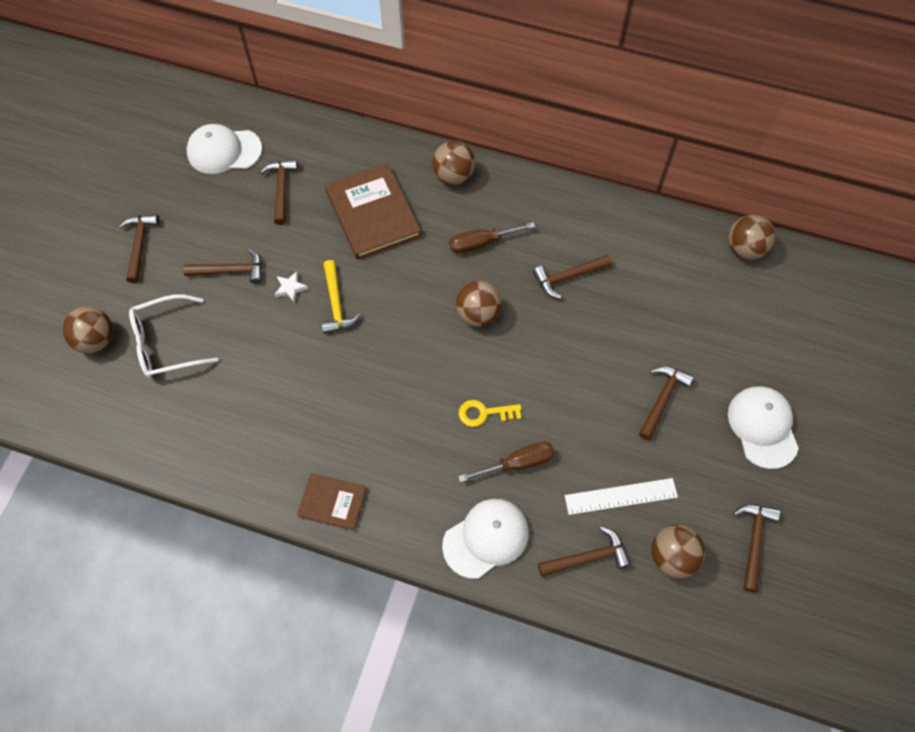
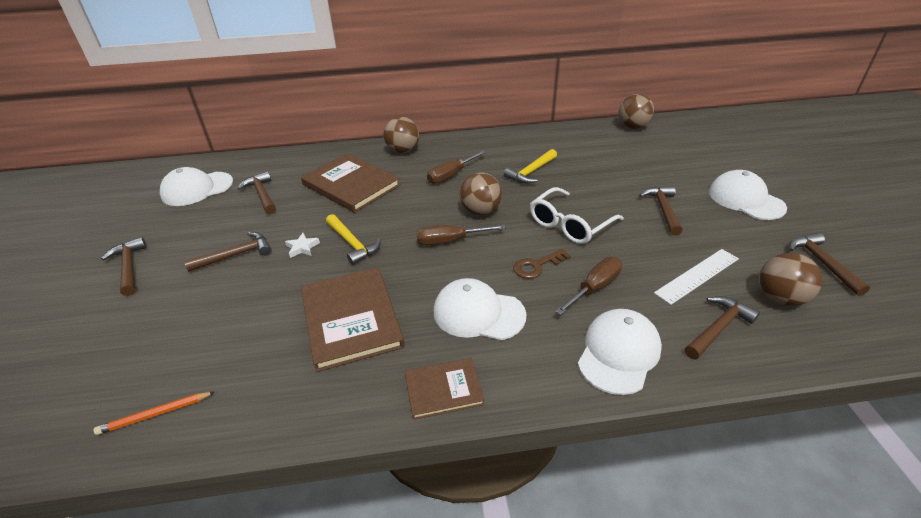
camera: 25 degrees left, 25 degrees down
(96, 340) = (94, 355): brown ball -> none
(127, 421) = (155, 414): none -> orange pencil
(166, 343) = (184, 328): white glasses -> white glasses (570, 224)
(296, 397) = (351, 319): none -> brown book
(400, 442) = (478, 313): none -> white cap
(426, 342) = (450, 241): none -> brown screwdriver
(484, 413) = (537, 266): yellow key -> brown key
(568, 277) = (531, 172): brown hammer -> yellow hammer

